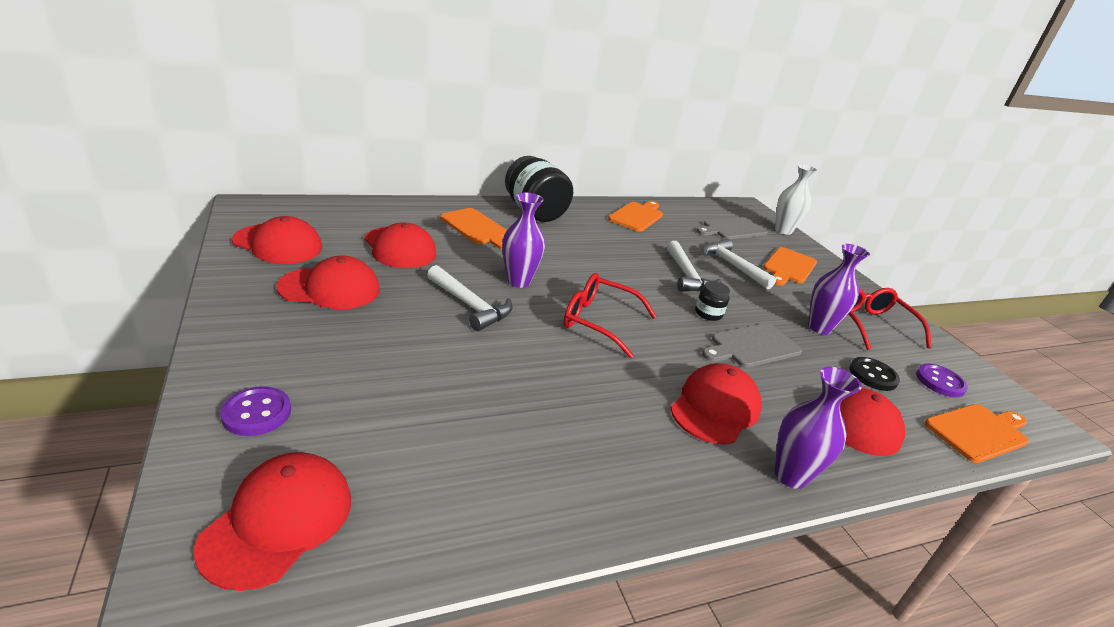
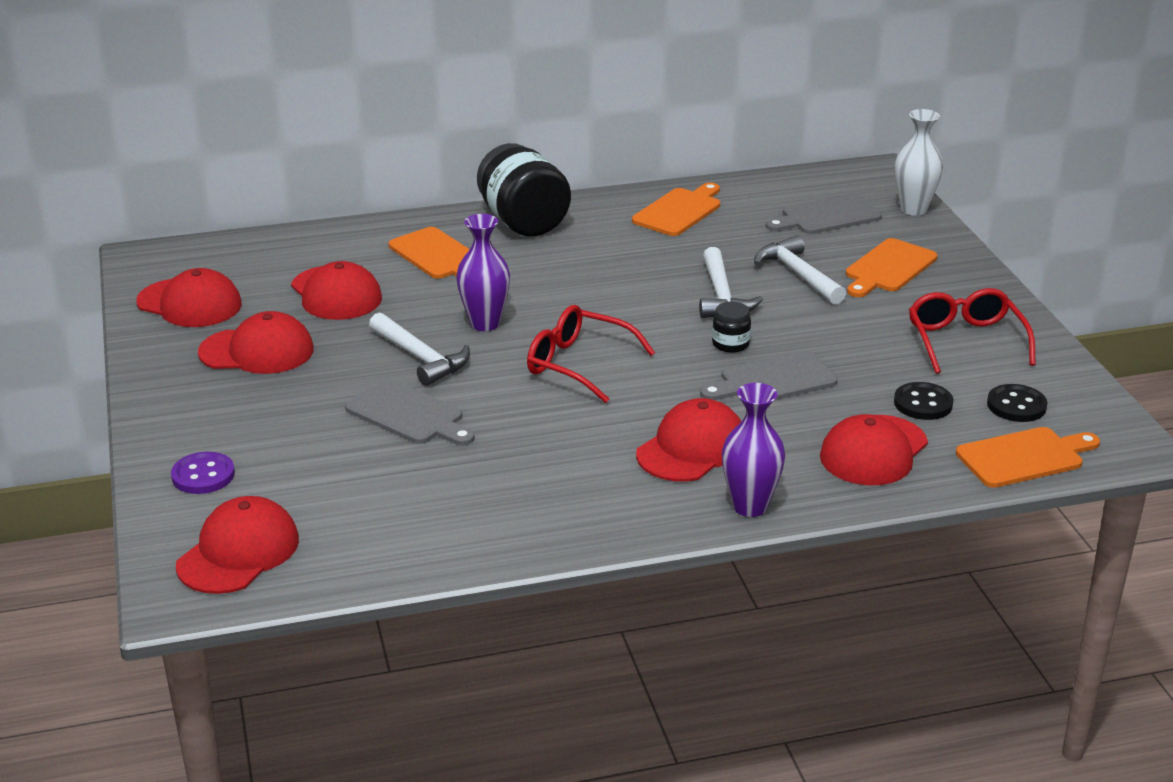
camera: 10 degrees right, 0 degrees up
(463, 358) = (408, 415): none -> grey cutting board
(819, 328) = (883, 350): purple vase -> none
(940, 382) = (1016, 405): purple button -> black button

